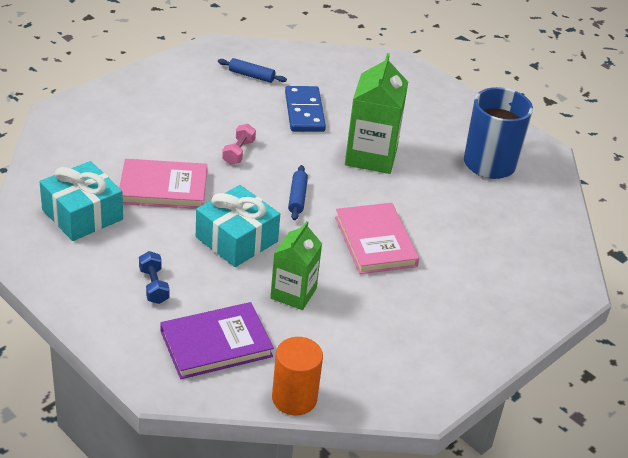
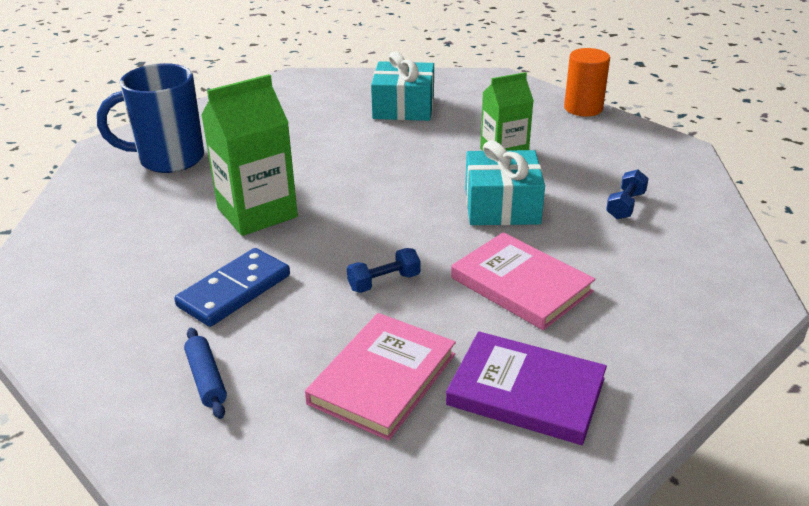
camera: 130 degrees left, 5 degrees down
(82, 214) = (647, 299): turquoise gift -> turquoise gift (403, 107)
(216, 344) = (609, 151): purple book -> purple book (526, 392)
(238, 152) = (384, 282): pink dumbbell -> blue dumbbell
(297, 197) = (392, 212): blue rolling pin -> none
(375, 241) = (380, 154): pink book -> pink book (382, 378)

